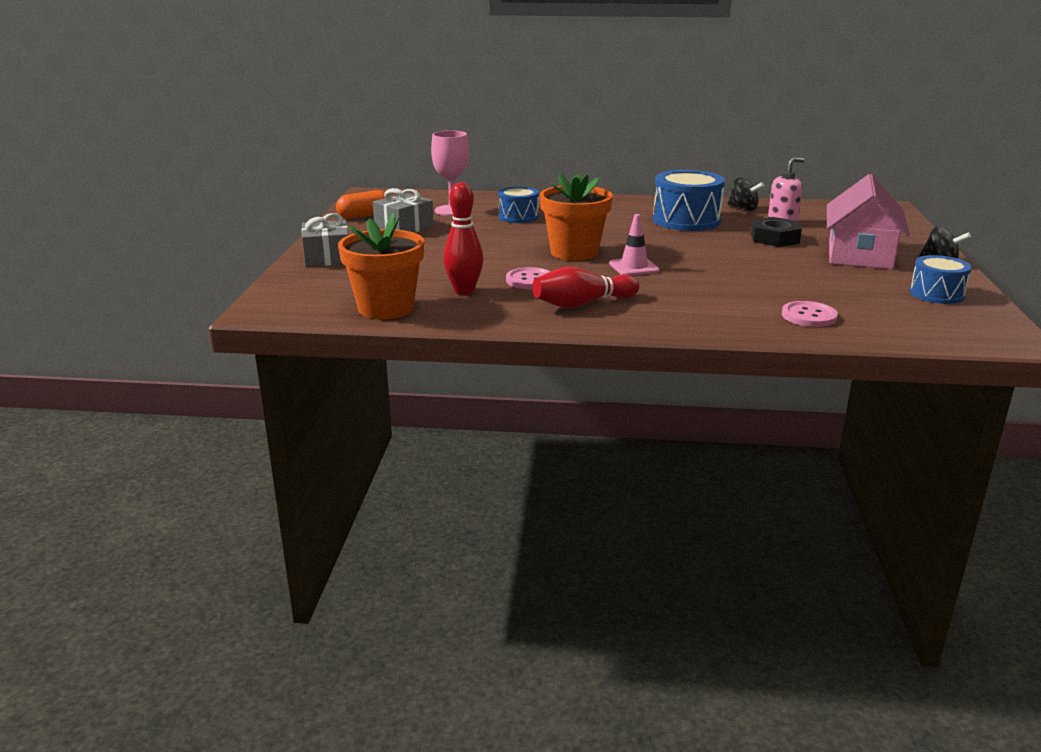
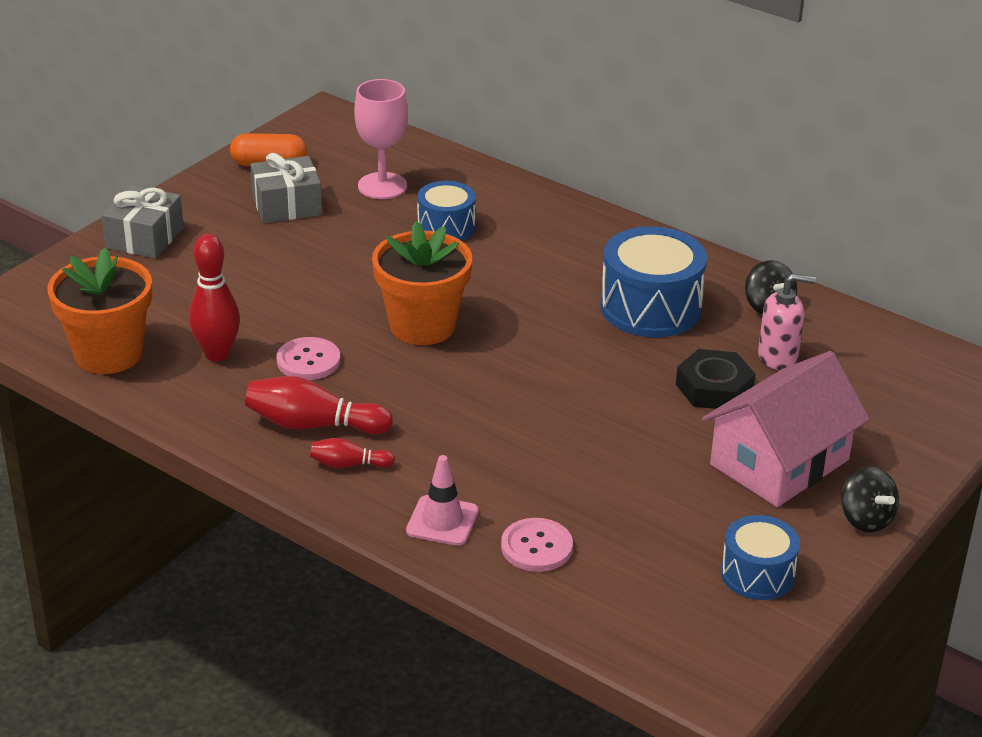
camera: 30 degrees right, 10 degrees up
(634, 267) = (455, 380): pink traffic cone -> pink traffic cone (442, 521)
(636, 314) = (348, 464): none -> red bowling pin

